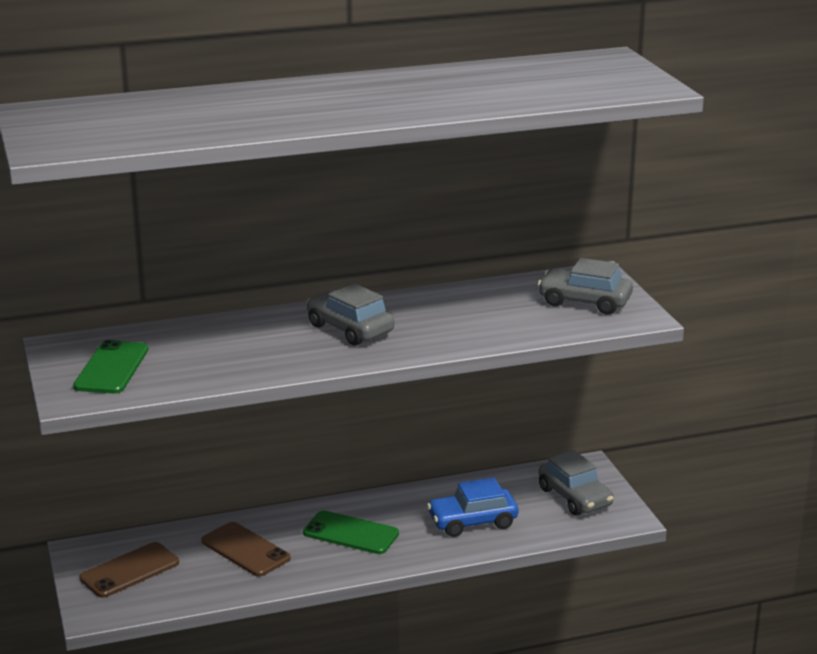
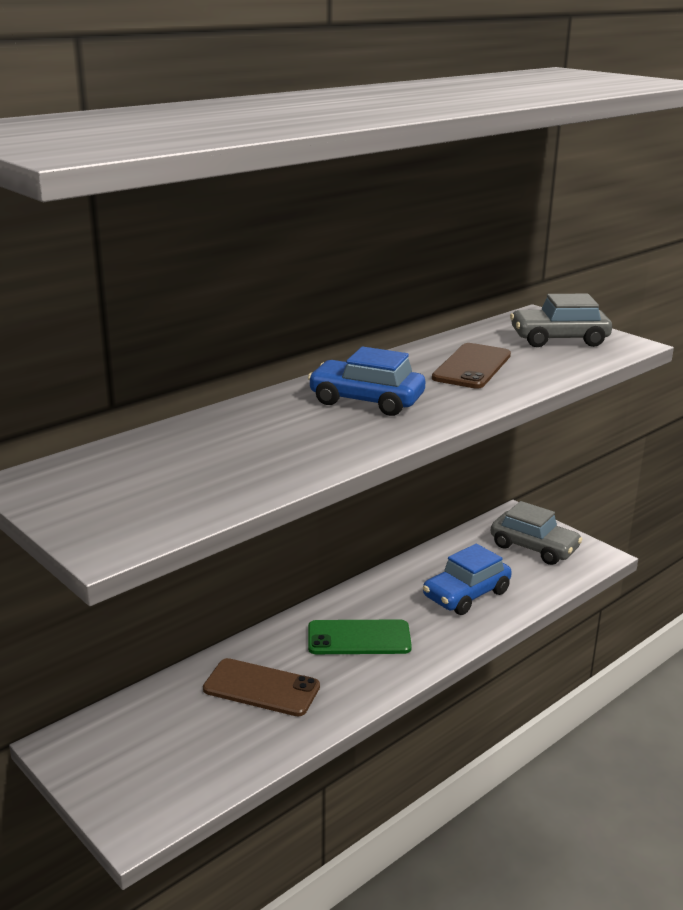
camera: 25 degrees left, 0 degrees up
(111, 368) = (127, 495): green phone -> none
(130, 570) = (143, 753): brown phone -> brown phone (472, 367)
(350, 329) = (366, 401): grey car -> blue car

